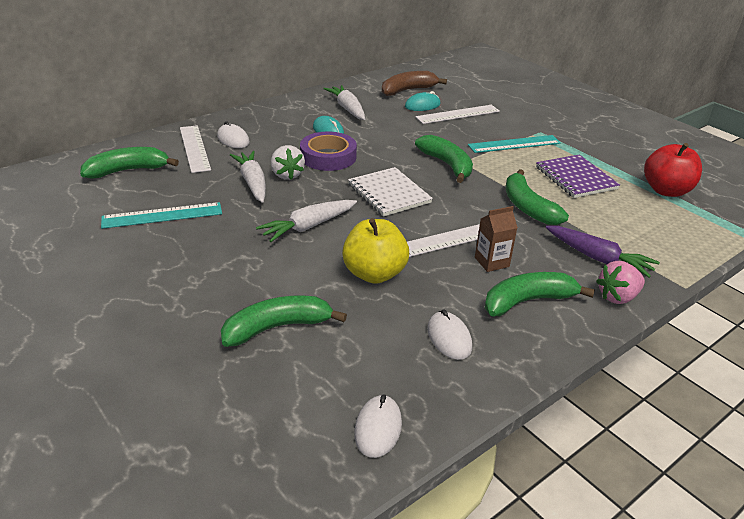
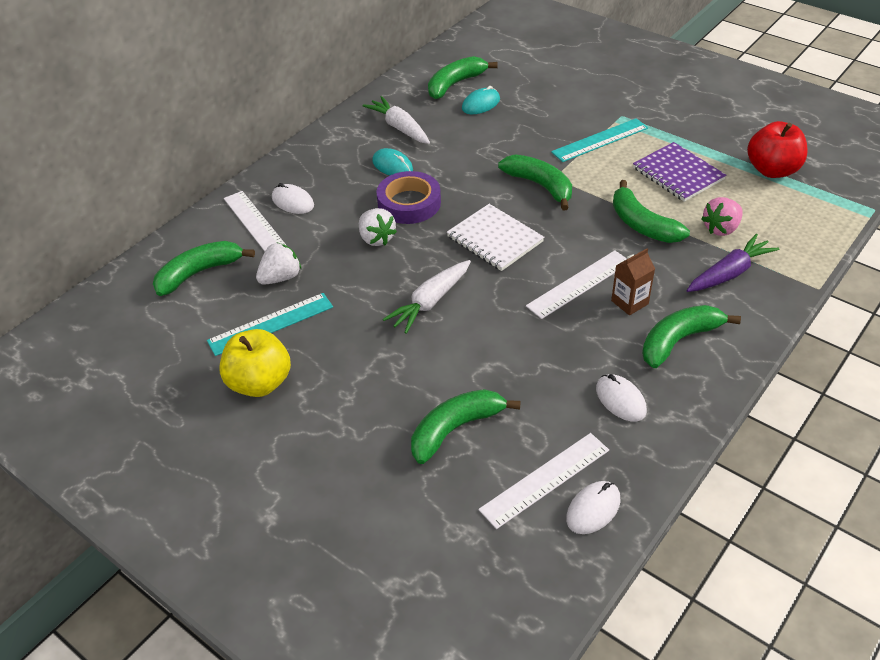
camera: 10 degrees left, 10 degrees up
(191, 186) = (281, 278): none -> white strawberry
(252, 183) = (344, 258): white carrot -> none
(374, 274) = (521, 344): yellow apple -> yellow apple (260, 383)
(378, 428) = (593, 509): white mouse -> white mouse turned 45 degrees clockwise
(407, 90) = (455, 84): brown banana -> green banana
(458, 114) = (524, 109): white ruler -> white ruler (545, 479)
(598, 258) = (729, 273): purple carrot -> purple carrot turned 60 degrees counterclockwise
(617, 297) = (760, 315): pink strawberry -> pink strawberry (721, 228)

